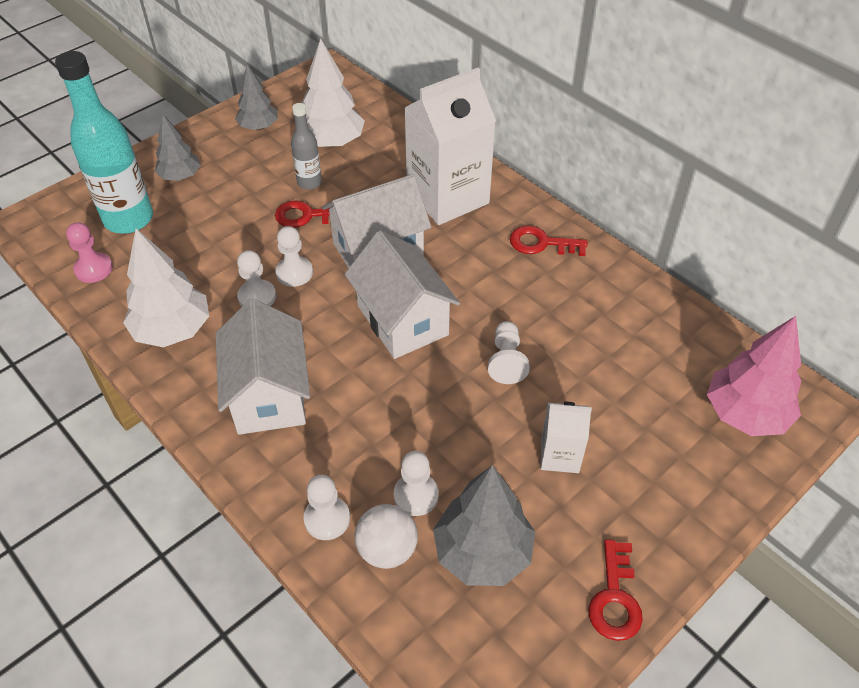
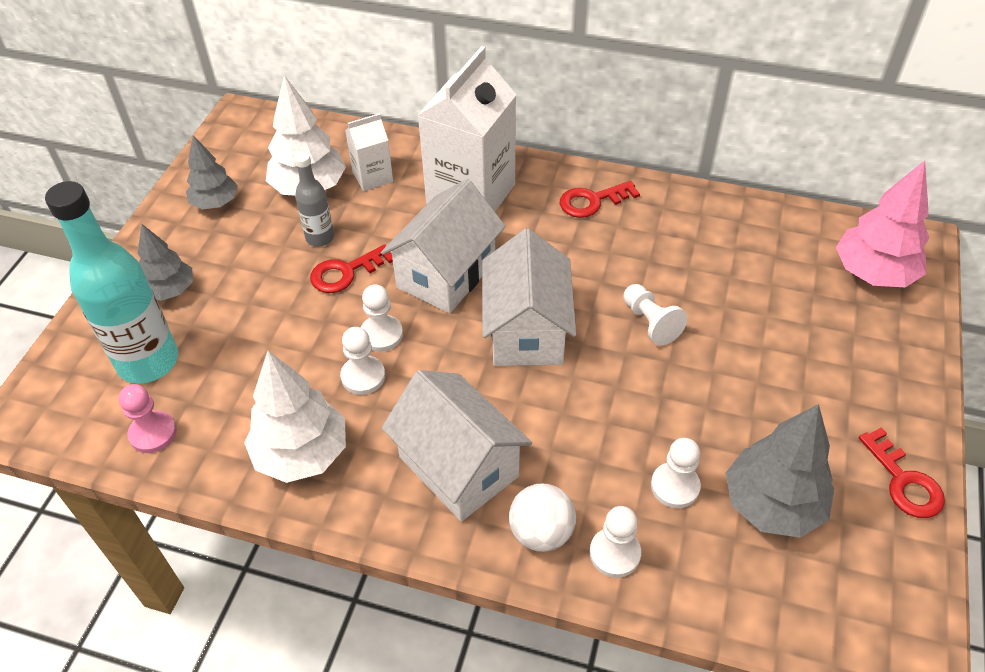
camera: 30 degrees left, 0 degrees up
(387, 549) = (691, 550): white ball -> white ball (541, 532)
(402, 320) = (526, 331): white house -> white house turned 60 degrees clockwise
(560, 455) = (763, 384): white carton -> white carton (372, 177)

